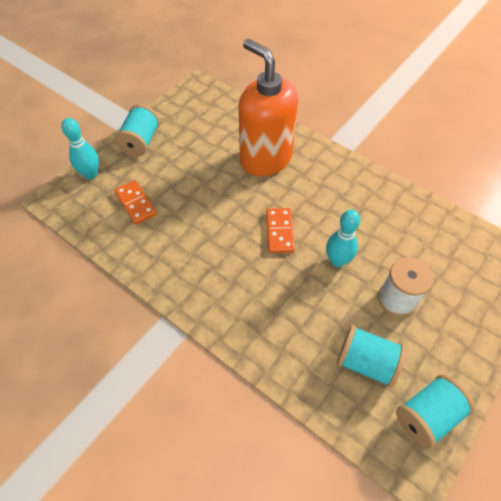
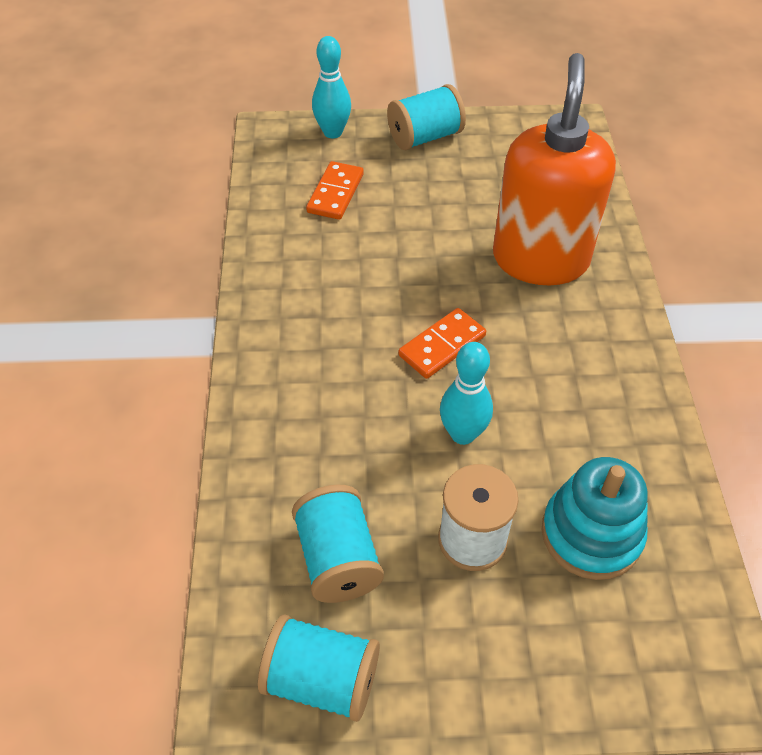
camera: 50 degrees right, 5 degrees down
(426, 253) = (591, 534): none -> turquoise stacking toy

